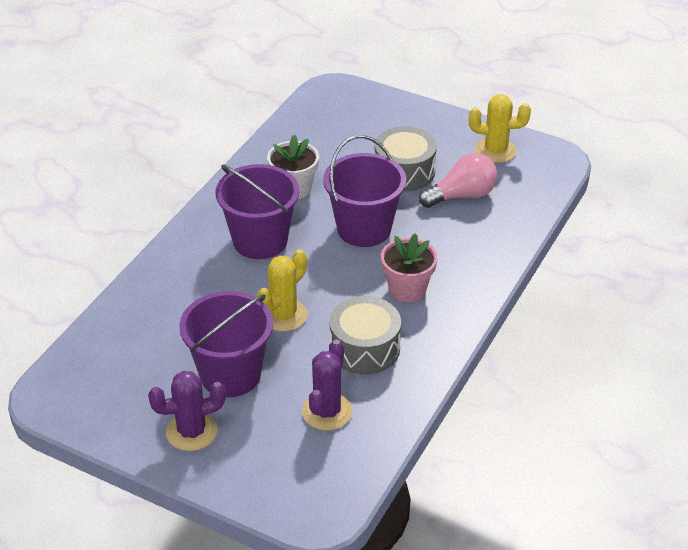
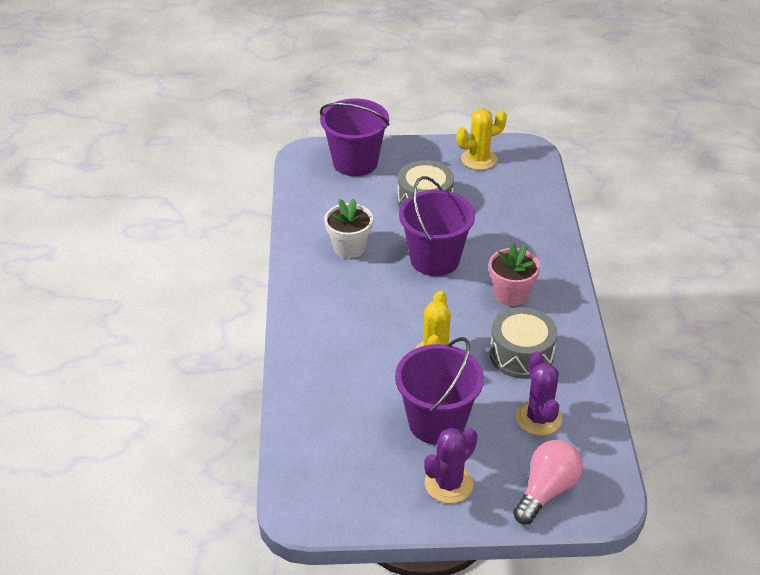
camera: 30 degrees left, 0 degrees up
(260, 241) = (360, 302): purple bucket -> purple bucket (355, 162)
(462, 195) = (485, 204): pink light bulb -> pink light bulb (546, 490)

